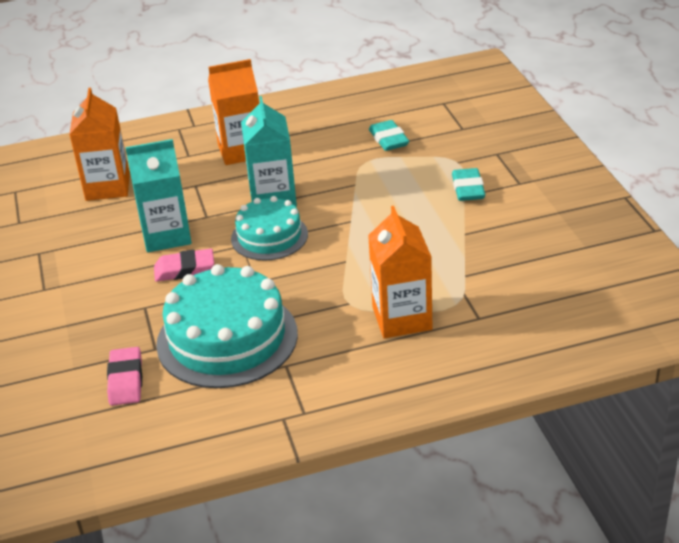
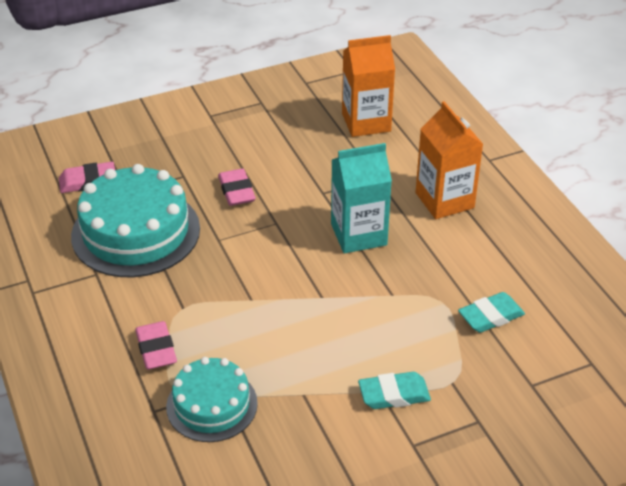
camera: 80 degrees right, 5 degrees up
(166, 235) = (289, 172): turquoise carton -> none
(269, 236) = (291, 240): turquoise cake -> turquoise cake (212, 405)
(402, 318) = (156, 349): orange carton -> pink eraser

